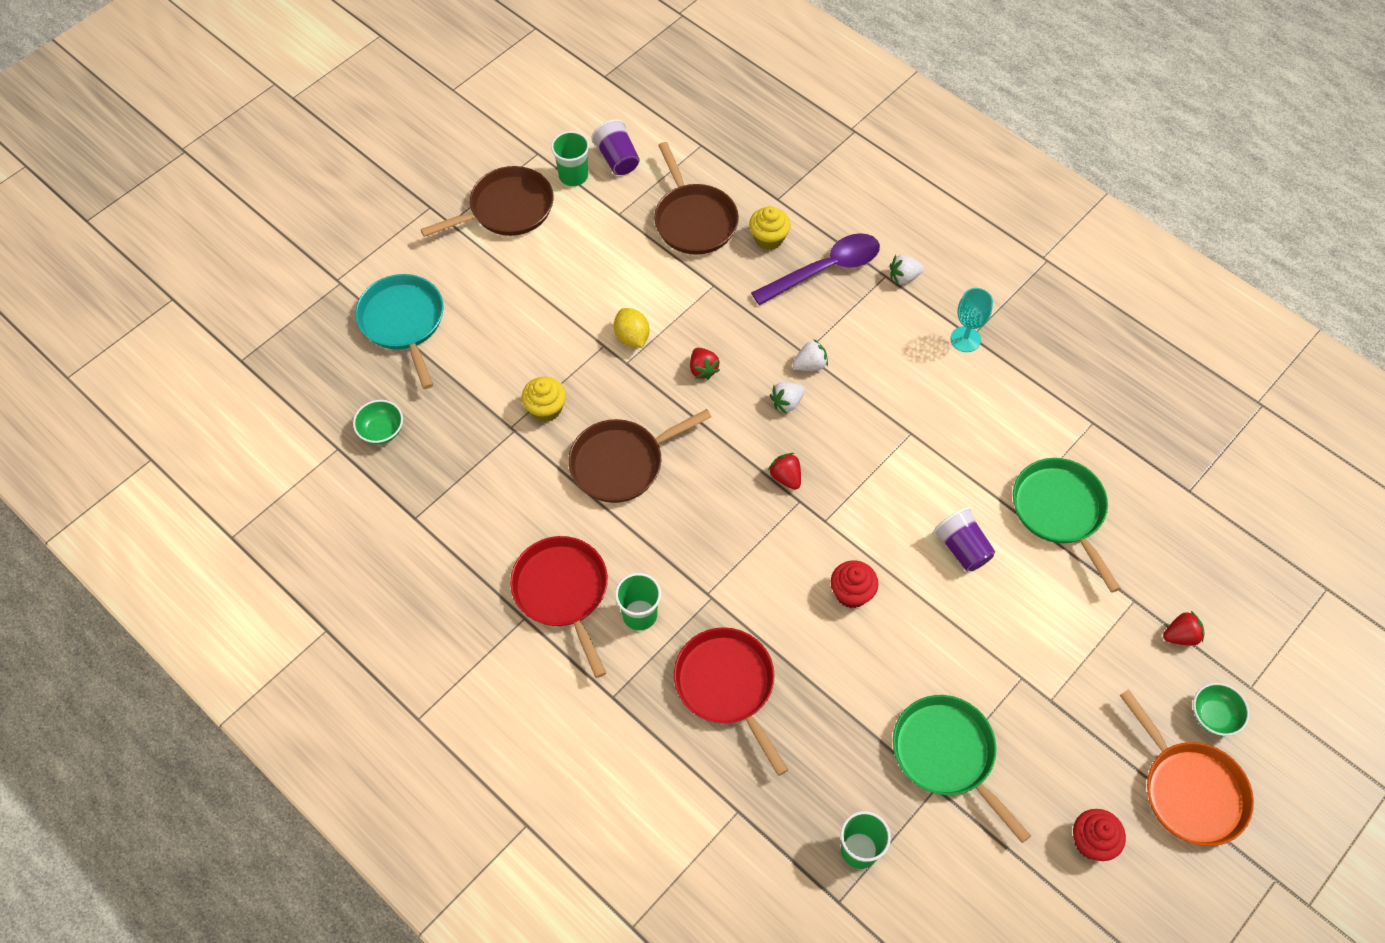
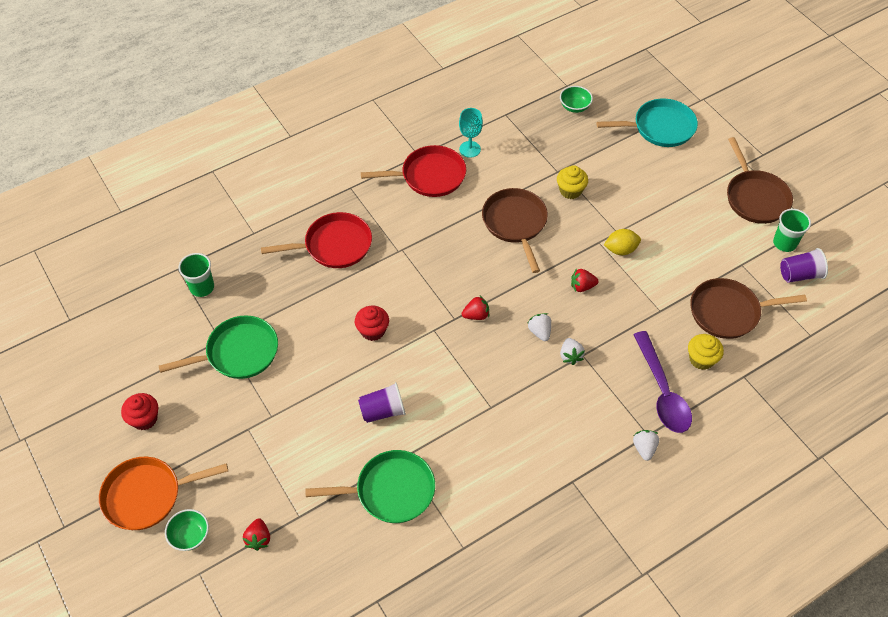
camera: 105 degrees right, 5 degrees down
(639, 615) = (400, 211): green cup -> none
(965, 339) = (570, 475): turquoise goblet -> turquoise goblet (470, 149)

